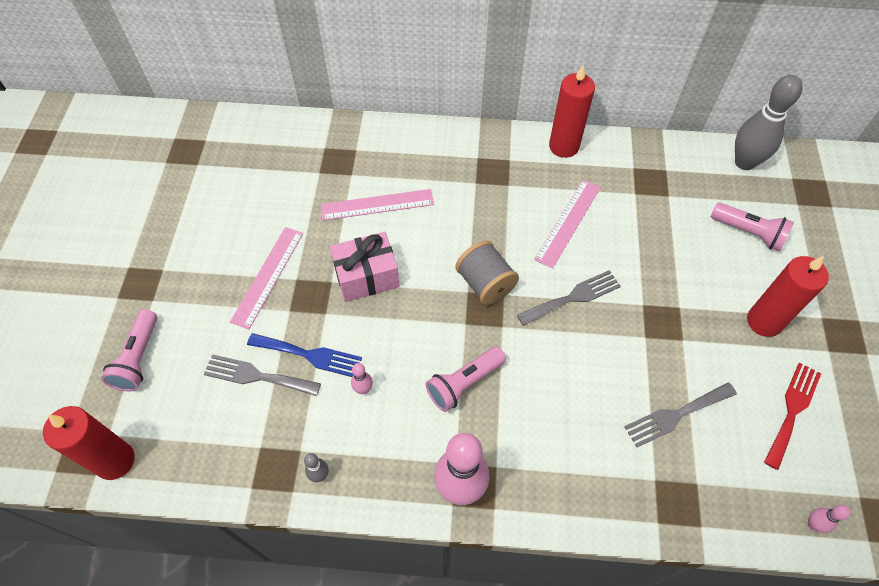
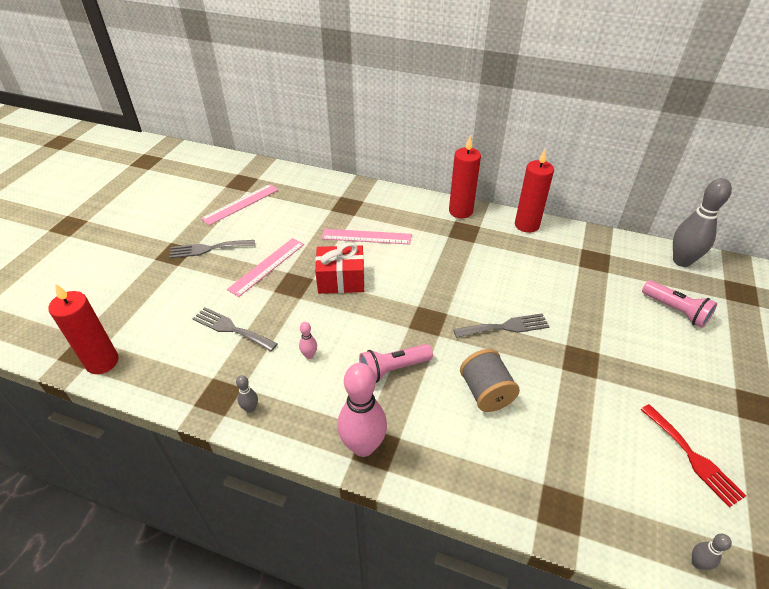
camera: 15 degrees right, 15 degrees down
(138, 358) = (151, 299): pink flashlight -> none
(309, 355) = (277, 323): blue fork -> none
(366, 276) = (341, 280): pink gift -> red gift
(485, 284) = (434, 303): grey spool -> grey spool (486, 392)
(568, 222) = (516, 275): pink ruler -> pink ruler (240, 204)
(676, 415) = (576, 435): grey fork -> grey fork (208, 249)
(764, 321) = (677, 379): red candle -> red candle (460, 211)
(792, 410) = (692, 457): red fork -> red fork turned 105 degrees clockwise
(813, 524) = (697, 563): pink bowling pin -> grey bowling pin

